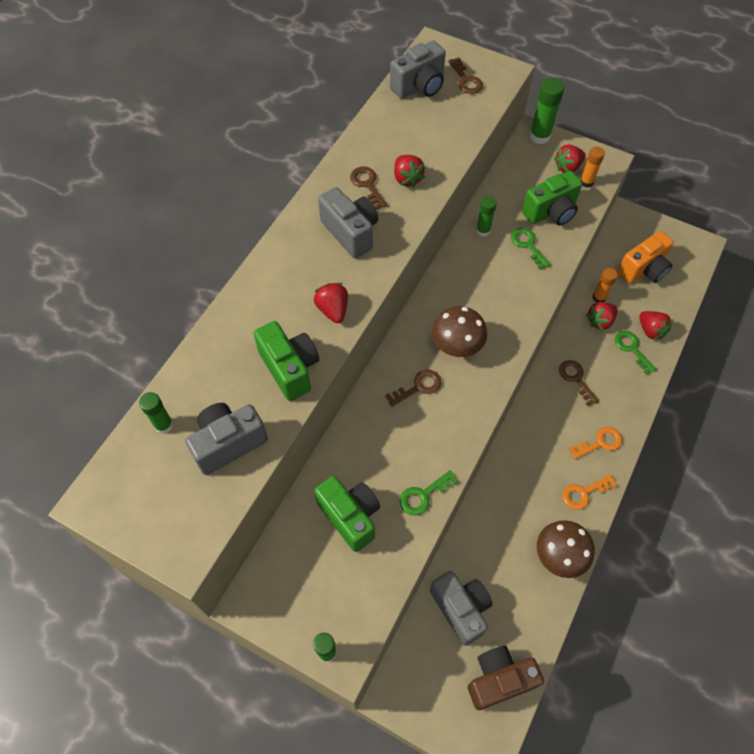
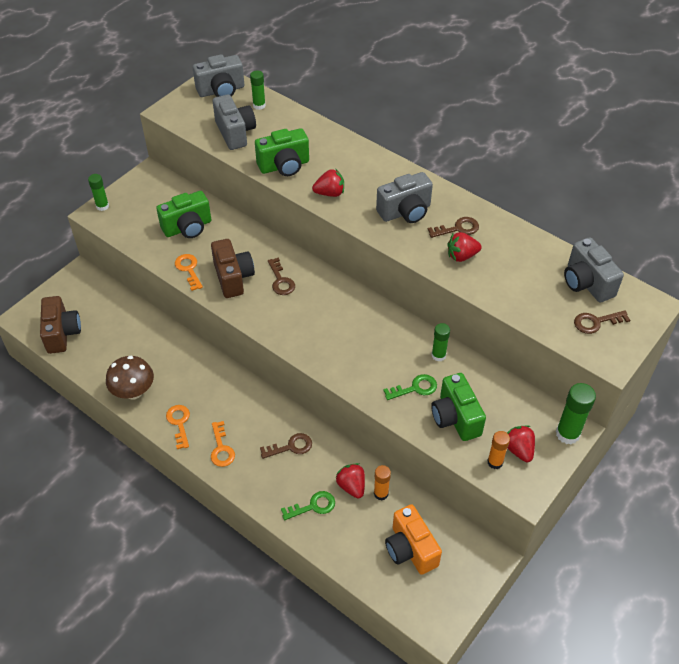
camera: 100 degrees right, 10 degrees down
(423, 495) = (189, 269): green key -> orange key
(425, 440) = (233, 278): none -> brown camera
(457, 346) = (313, 312): brown mushroom -> none
(461, 609) = (119, 320): grey camera -> grey camera (221, 90)
(650, 330) = (331, 531): red strawberry -> none

